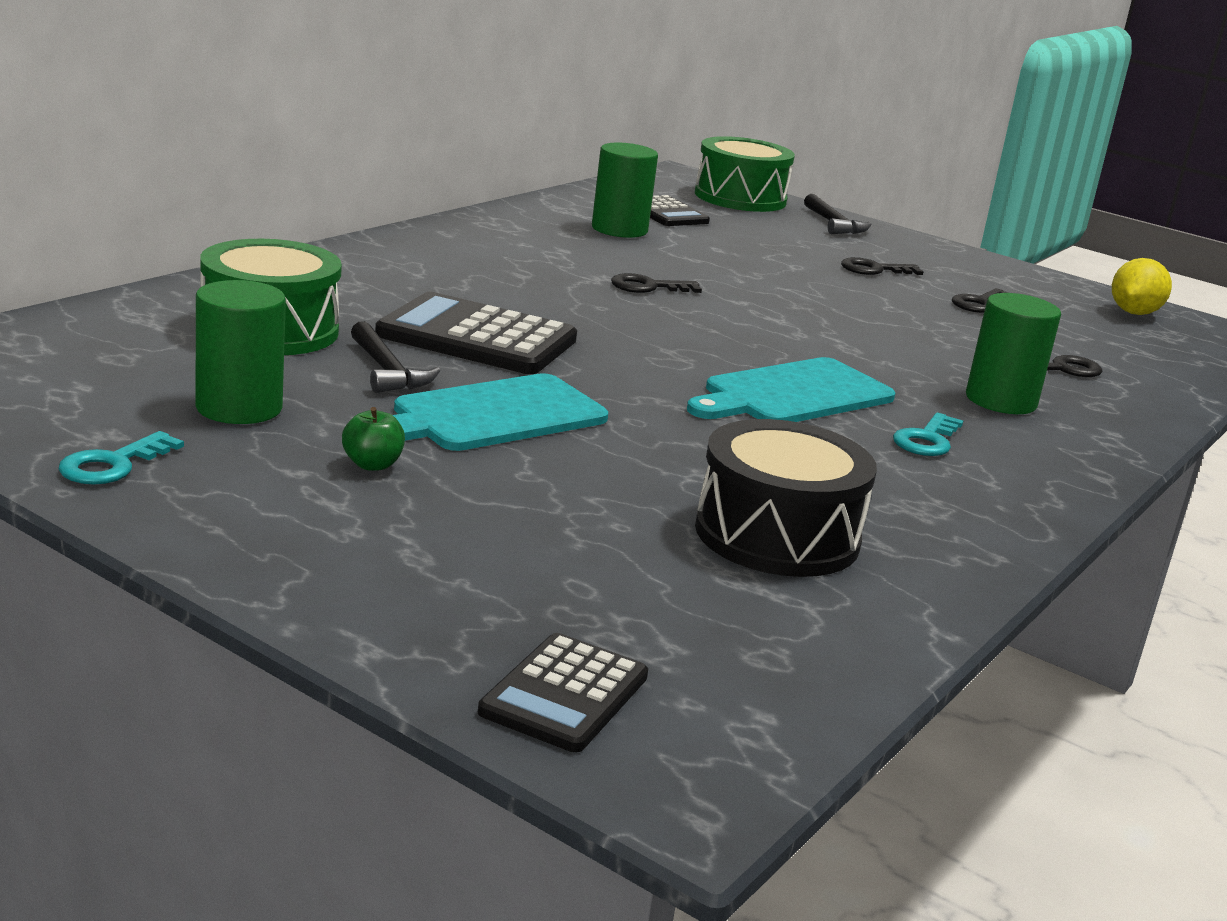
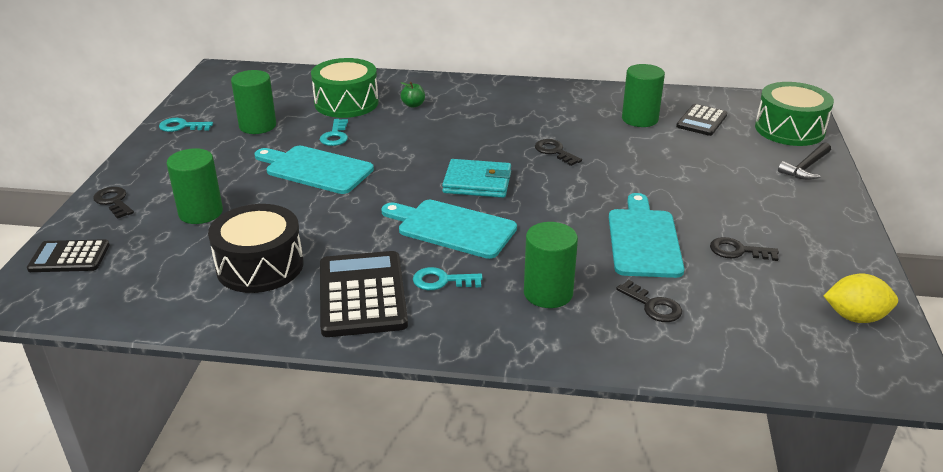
camera: 65 degrees right, 10 degrees up
(372, 465) = (233, 164): green apple -> green apple (413, 105)
(387, 371) = (335, 136): black hammer -> turquoise key
(477, 337) = (405, 138): black calculator -> black calculator (362, 294)
(531, 535) = (200, 212): none -> green cylinder
(680, 345) = (477, 182): none -> turquoise wallet
(874, 270) = (732, 201): black key -> black key (113, 201)
(920, 326) = (643, 240): none -> turquoise cutting board

